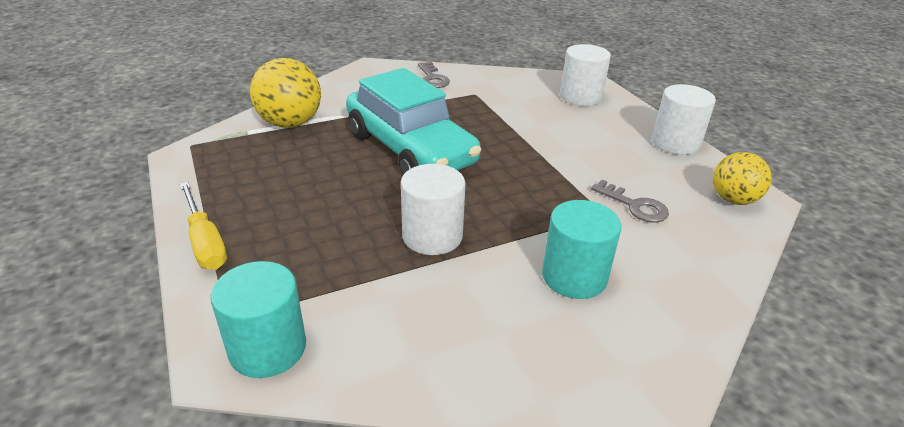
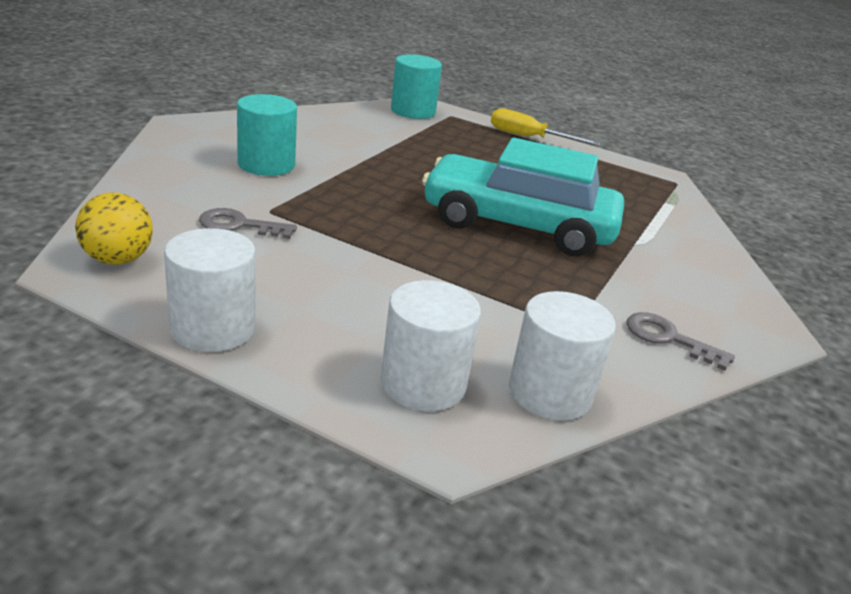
camera: 140 degrees right, 5 degrees down
(290, 123) = (661, 220): yellow ball -> none
(432, 236) = (397, 166): white cylinder -> white cylinder (550, 393)

